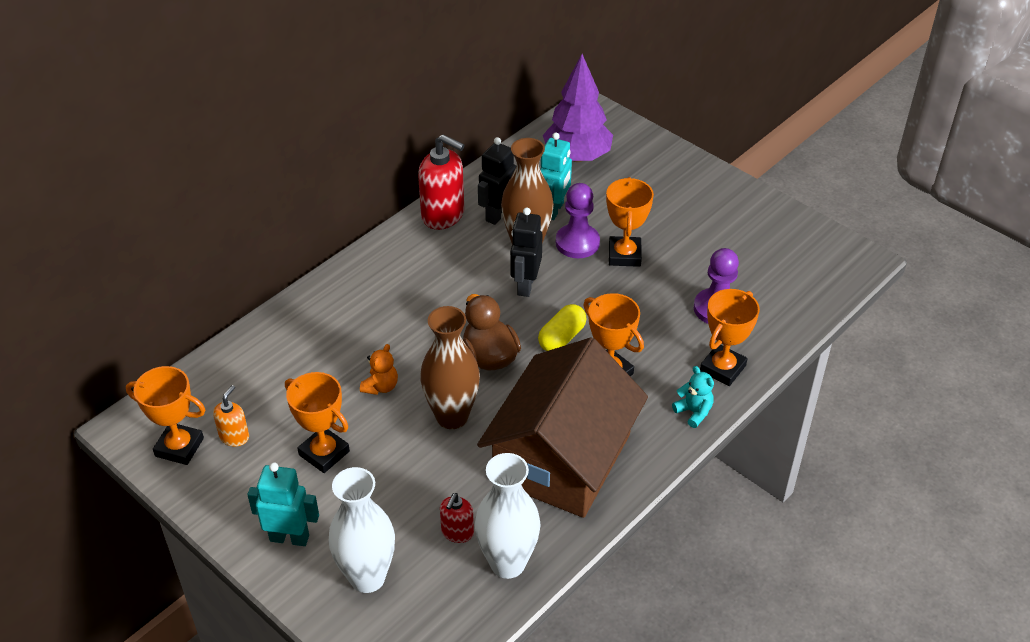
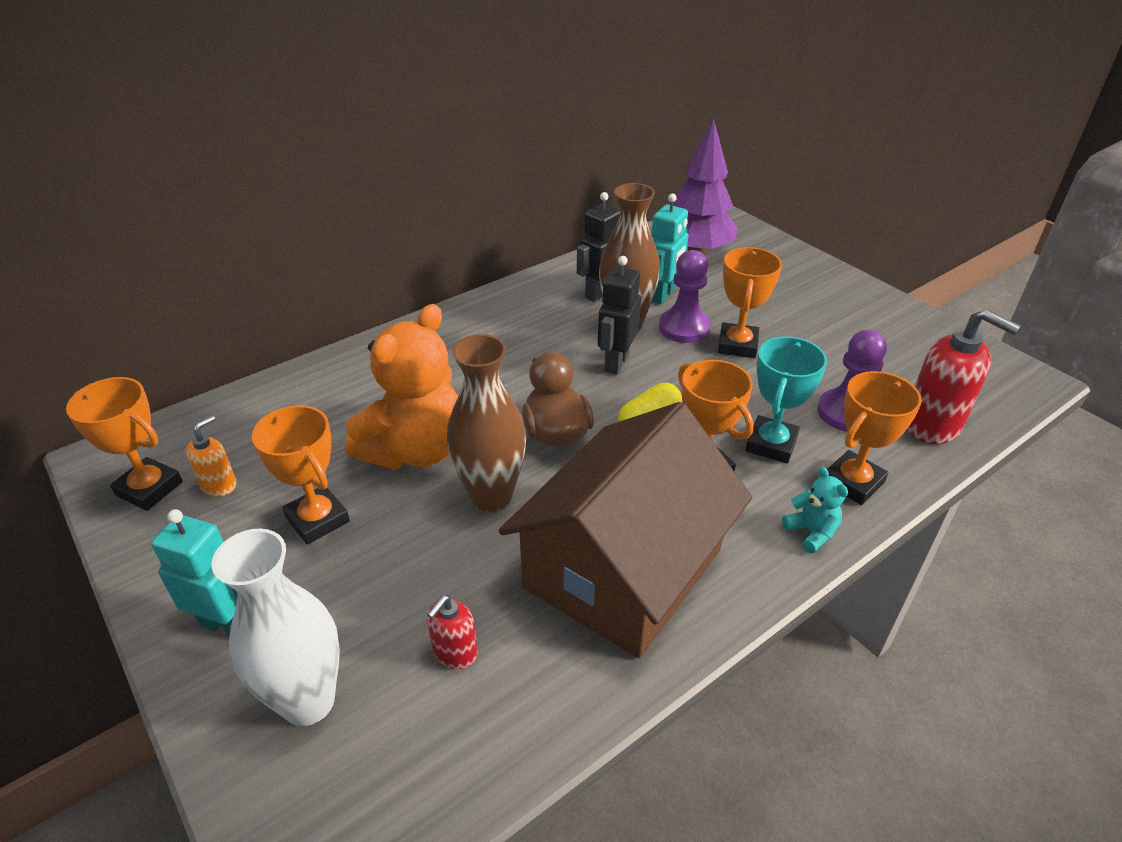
camera: 10 degrees right, 5 degrees down
(381, 386) = (415, 450): orange teddy bear -> orange teddy bear, size x2.39
(443, 215) = (540, 288): red soap dispenser -> red soap dispenser (932, 425)
(507, 563) = (514, 712): white vase -> none
(659, 344) = (771, 444): none -> turquoise trophy

